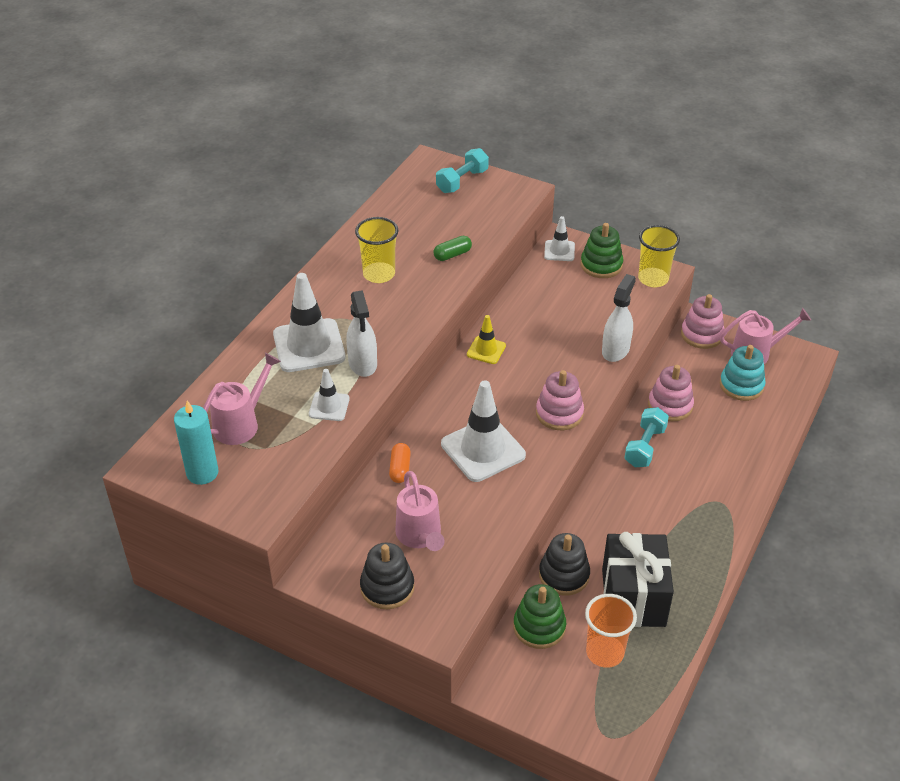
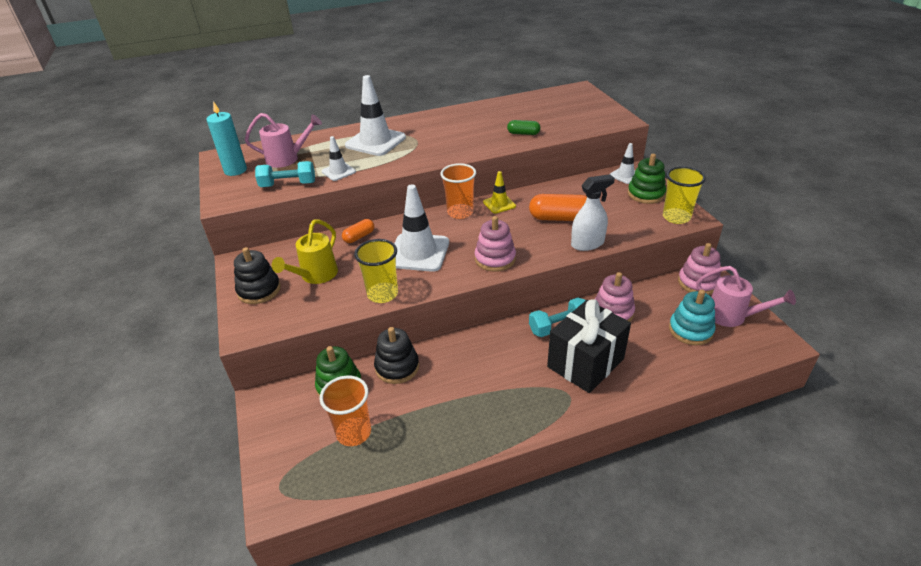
camera: 45 degrees right, 5 degrees down
(362, 363) = (388, 161): white spray bottle -> none
(379, 274) = (465, 126): yellow cup -> yellow cup (382, 294)
(420, 536) = (315, 276): pink watering can -> yellow watering can
(461, 381) = (460, 212): none -> orange cup
(462, 181) = (586, 103): turquoise dumbbell -> turquoise dumbbell (288, 185)
(560, 335) = (560, 218): none -> orange capsule
(633, 597) = (420, 412): black gift -> black gift (585, 363)

